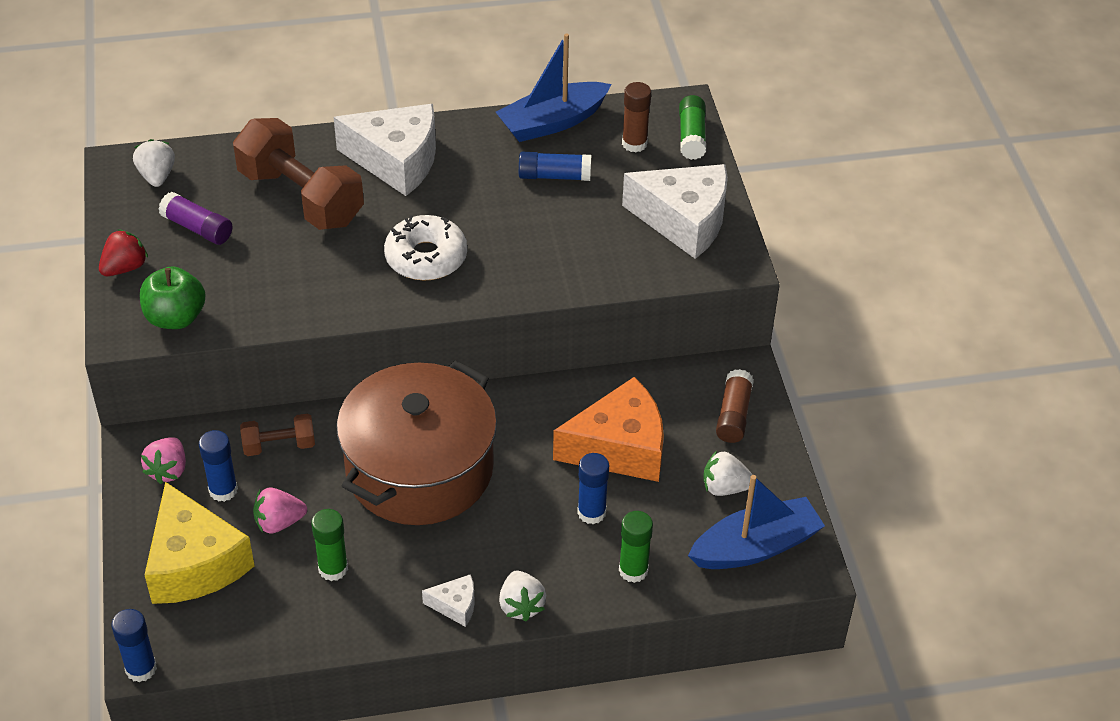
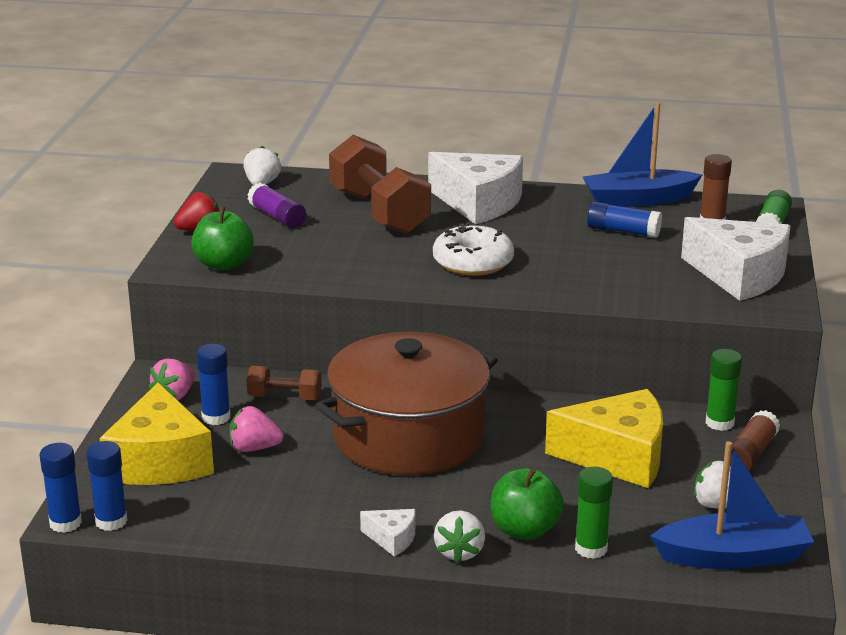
camera: 20 degrees right, 20 degrees down
(333, 569) = (286, 489): green glue stick -> green glue stick (719, 423)
(568, 563) = (524, 530): none -> green apple
(591, 512) = (567, 498): blue glue stick -> blue glue stick (111, 521)
(619, 448) = (617, 457): orange cheese -> yellow cheese

